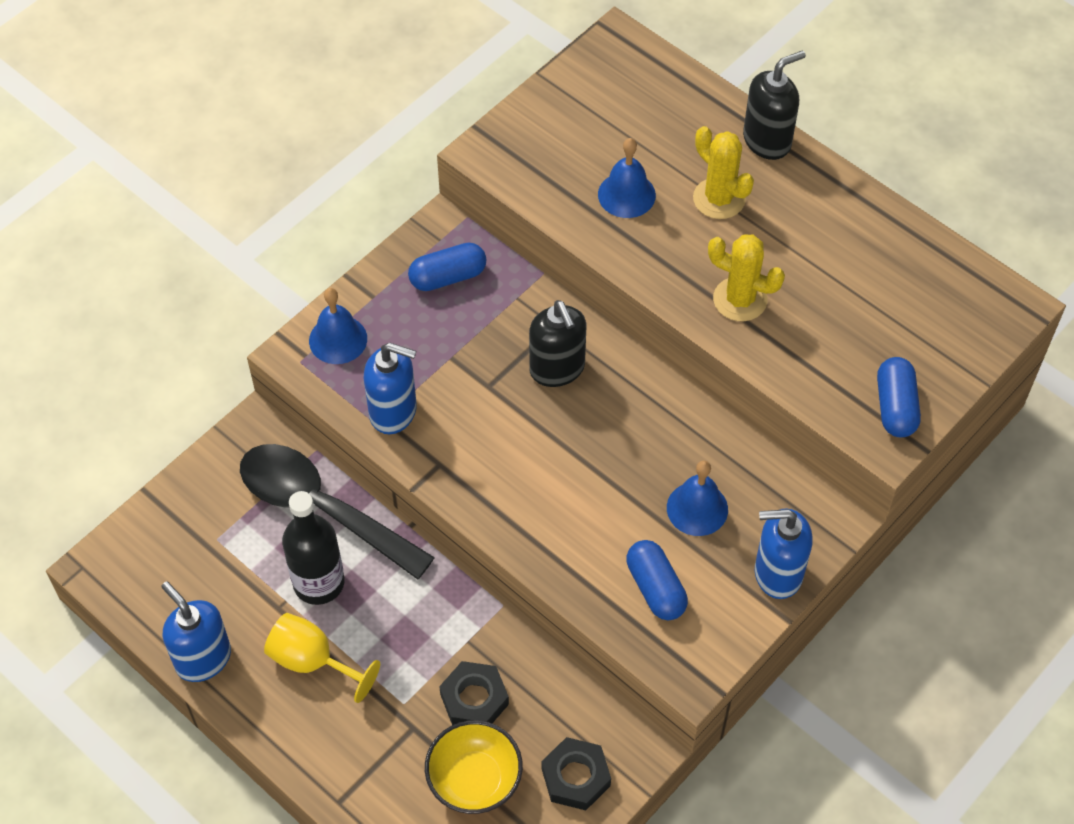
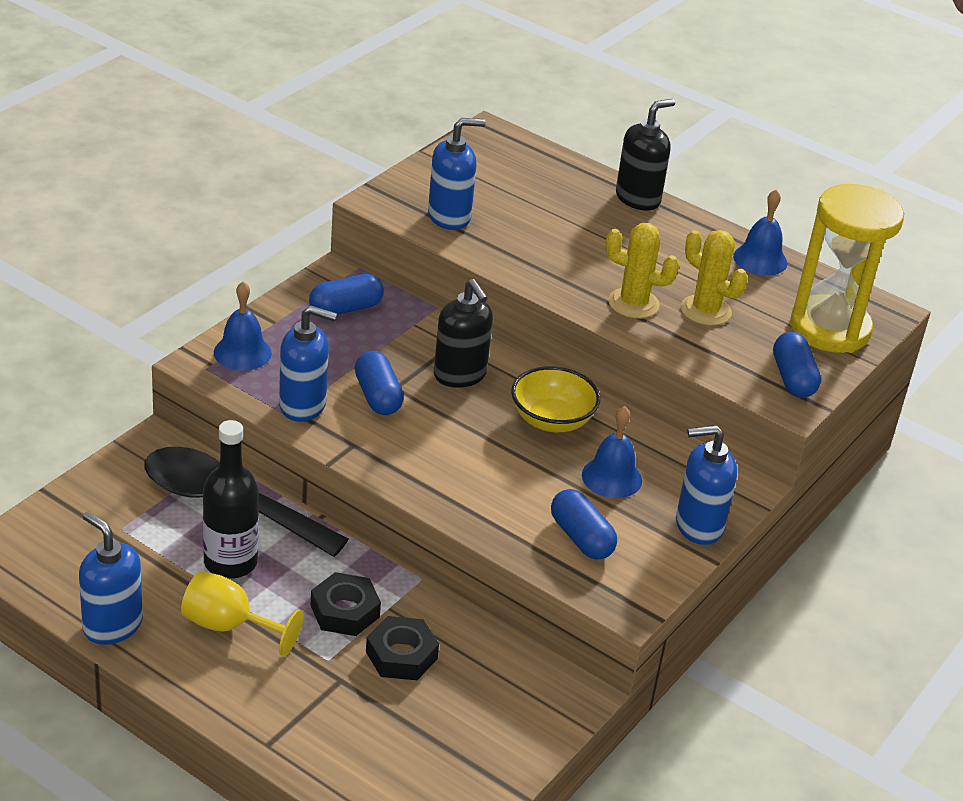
camera: 10 degrees left, 20 degrees down
(469, 399) = (377, 396): none -> blue capsule
(474, 779) = (409, 722): yellow bowl -> yellow bowl (552, 420)
(558, 174) = (449, 217): none -> blue soap dispenser
(576, 777) = (514, 718): black nut -> black nut (345, 611)
(626, 194) = (515, 231): blue bell -> blue bell (760, 259)
(719, 199) = (601, 236): yellow cactus -> yellow cactus (705, 310)
(948, 334) = (829, 329): none -> yellow hourglass

